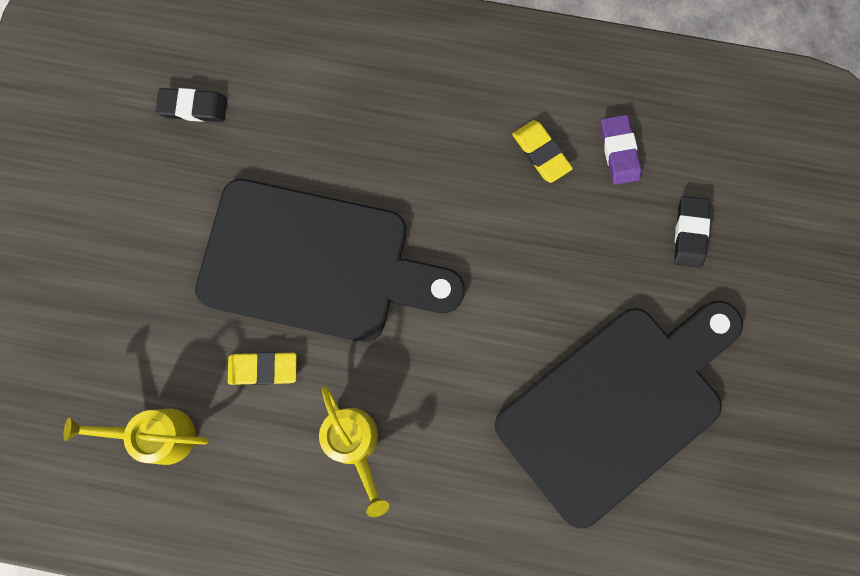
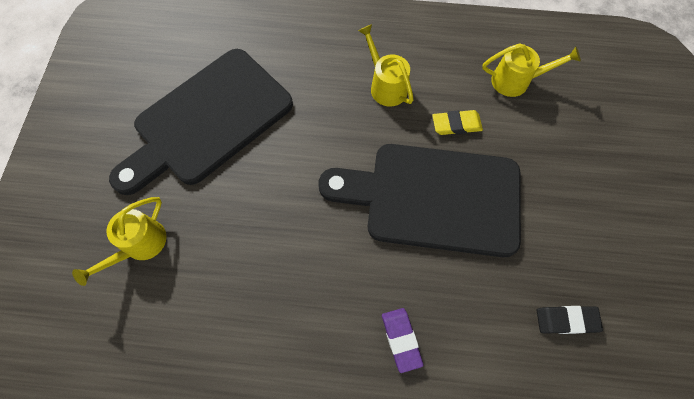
camera: 175 degrees right, 10 degrees down
(541, 153) = (259, 304): yellow eraser -> none
(619, 151) = (191, 311): purple eraser -> purple eraser (401, 339)
(689, 233) = (139, 246): black eraser -> yellow watering can

